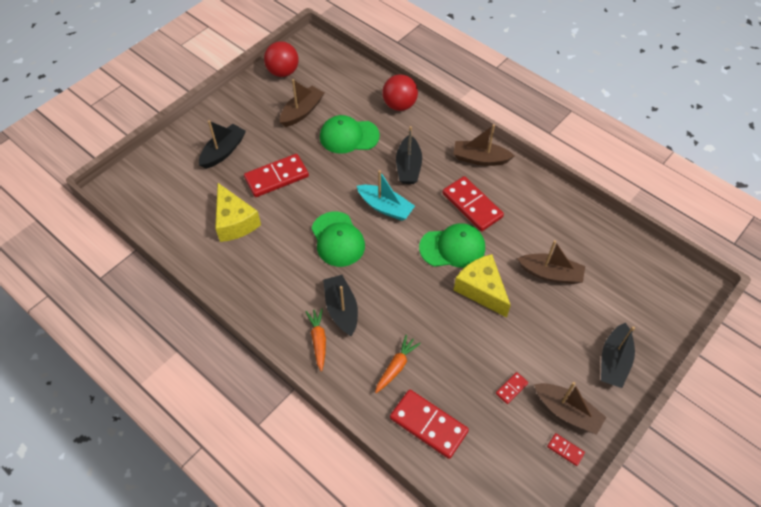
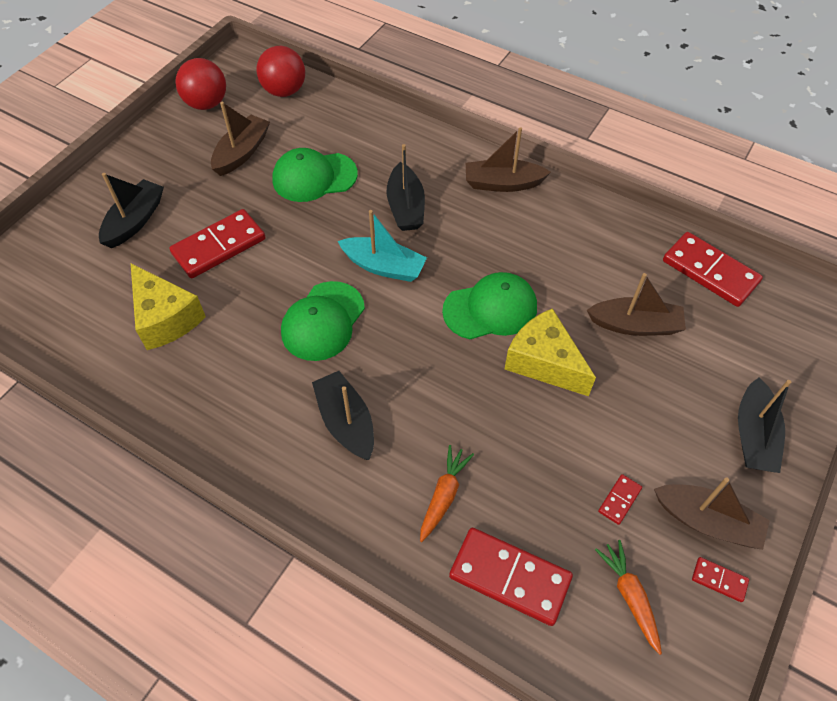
camera: 10 degrees left, 0 degrees up
(318, 340) = (319, 475): orange carrot -> orange carrot (630, 596)
(338, 239) = (323, 321): green cap -> green cap turned 60 degrees clockwise
(399, 105) = (377, 127): red ball -> red ball (284, 91)
(472, 205) = (505, 247): red domino -> red domino (710, 272)

